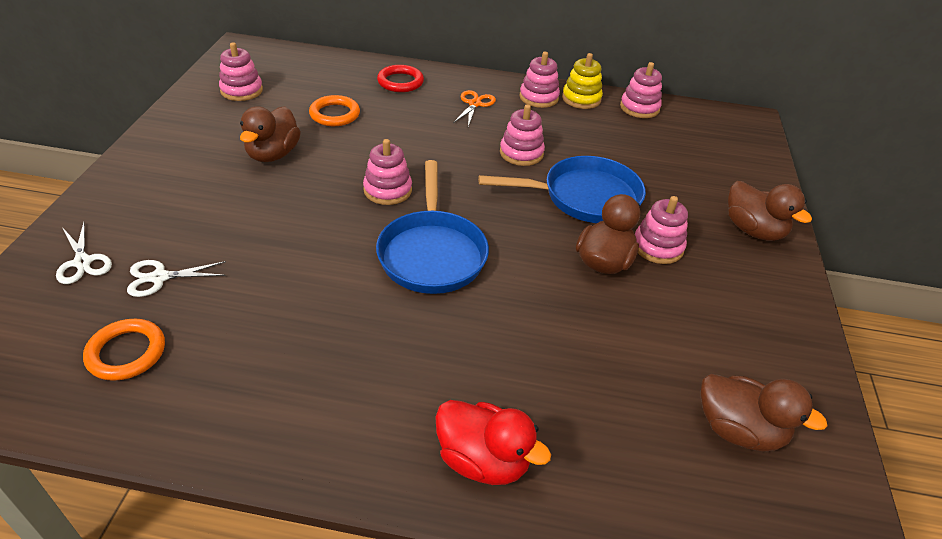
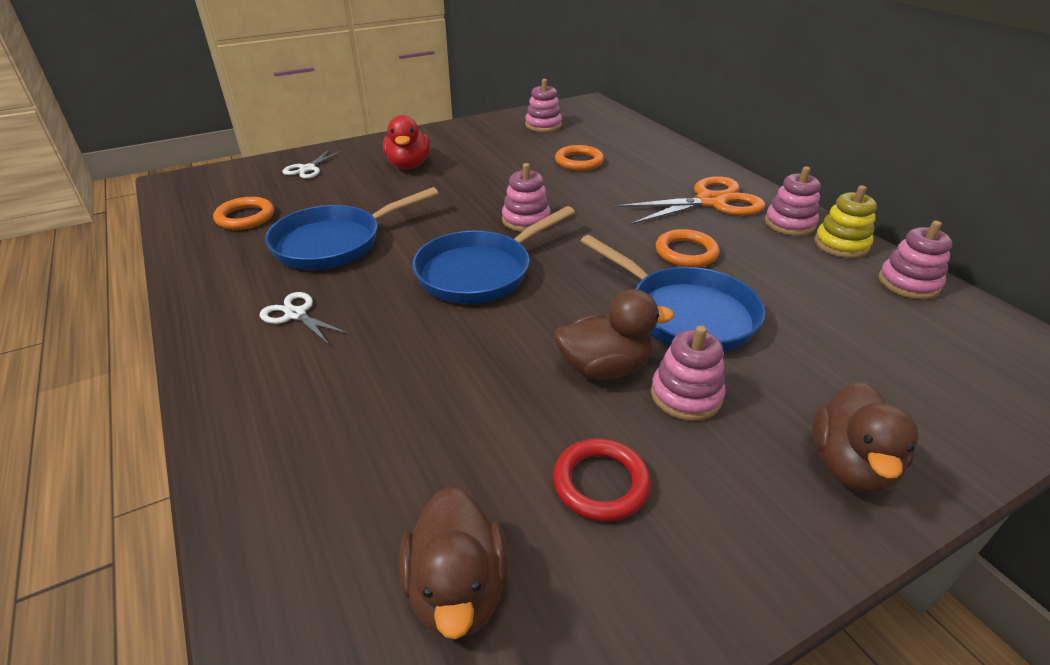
camera: 55 degrees right, 5 degrees down
(160, 277) = (321, 194): white scissors -> white scissors (296, 314)
(273, 154) = (494, 166): brown duck -> none
(275, 311) = (334, 243): none -> blue pan
(400, 82) = (671, 162): red ring -> red ring (600, 483)
(474, 104) = (710, 202): orange scissors -> orange scissors, size x1.92
(483, 460) = (262, 407): red duck -> red duck (408, 165)
(521, 153) = (686, 252): pink stacking toy -> orange ring

